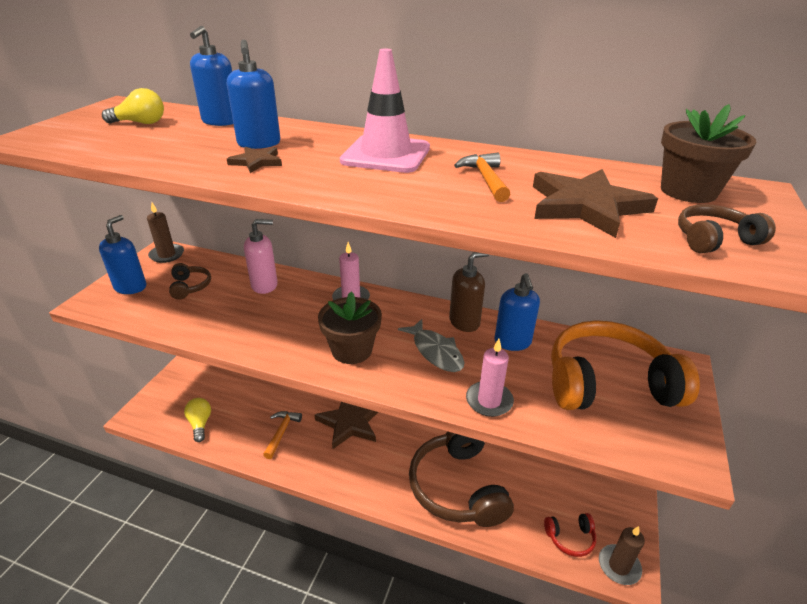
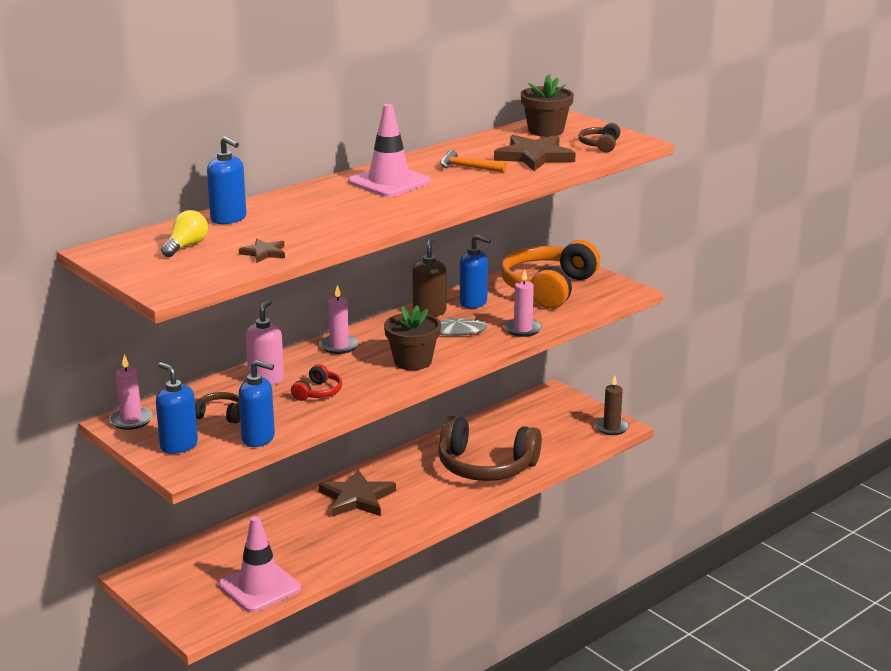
camera: 60 degrees left, 10 degrees down
(167, 255) = (131, 420): brown candle -> pink candle
(200, 424) = (259, 587): yellow light bulb -> pink traffic cone
(256, 162) = (350, 219): brown star -> brown star (264, 253)
(259, 144) = (309, 213): blue soap dispenser -> blue soap dispenser (258, 438)
(281, 432) = (328, 539): orange hammer -> none
(570, 538) = (575, 436): red headphones -> red headphones (318, 392)

